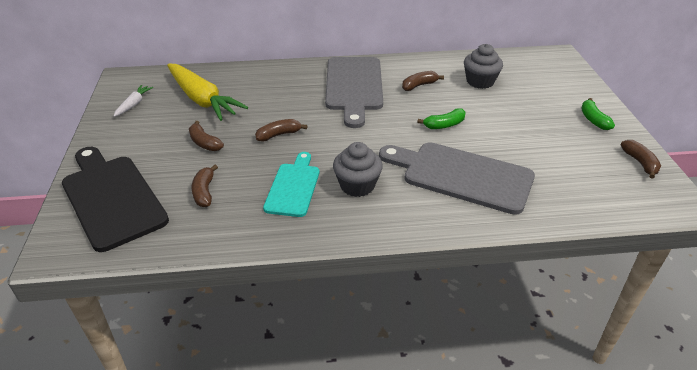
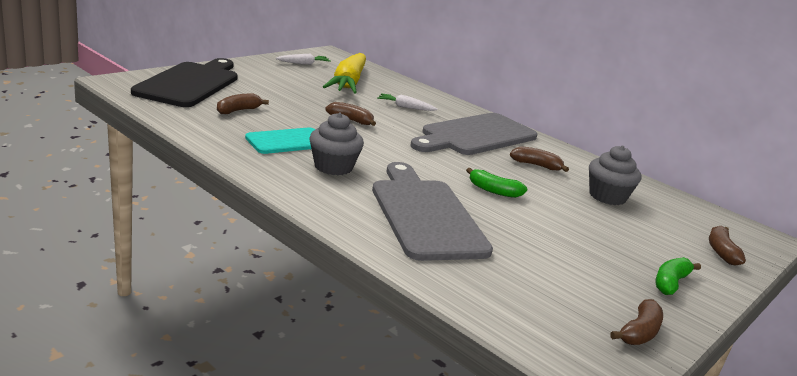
camera: 45 degrees right, 15 degrees down
(204, 143) = (296, 97): brown banana -> brown banana (721, 252)
(277, 94) = (405, 107): none -> white carrot

